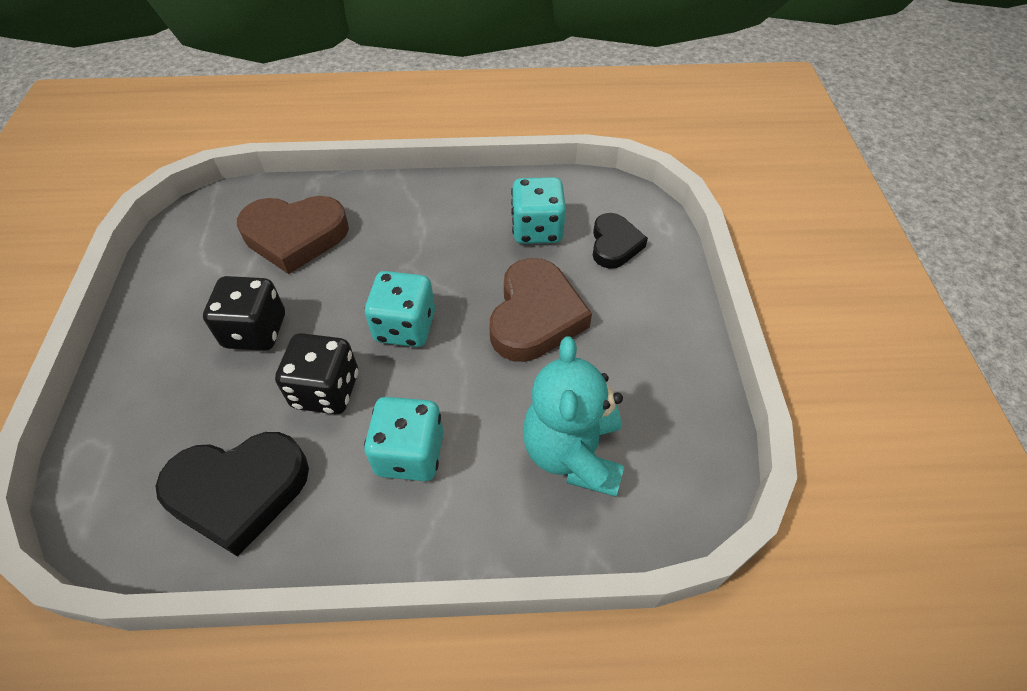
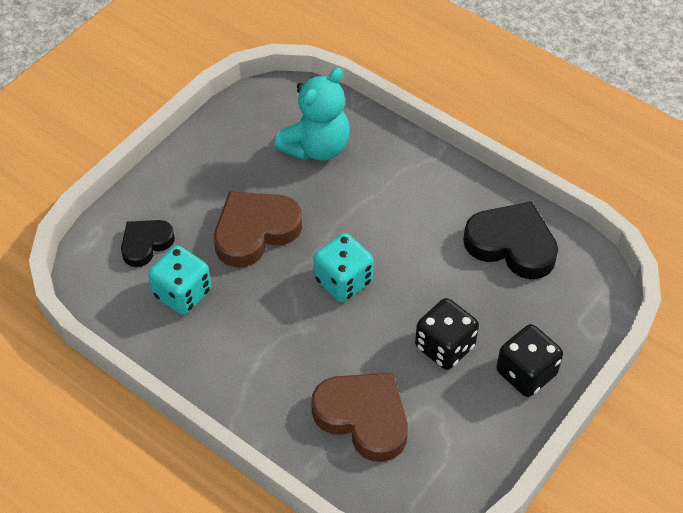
camera: 140 degrees left, 0 degrees up
(326, 390) = (425, 271): black dice -> black dice (526, 373)
(410, 454) = (403, 203): turquoise dice -> none

